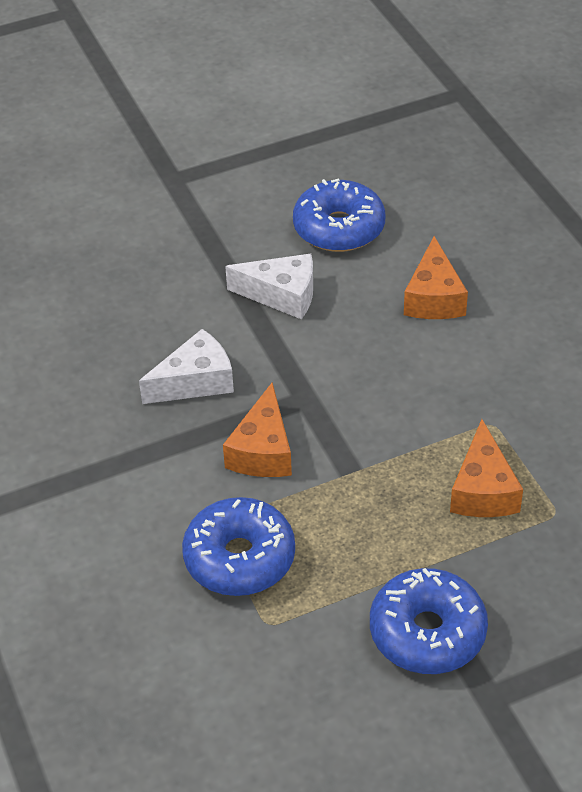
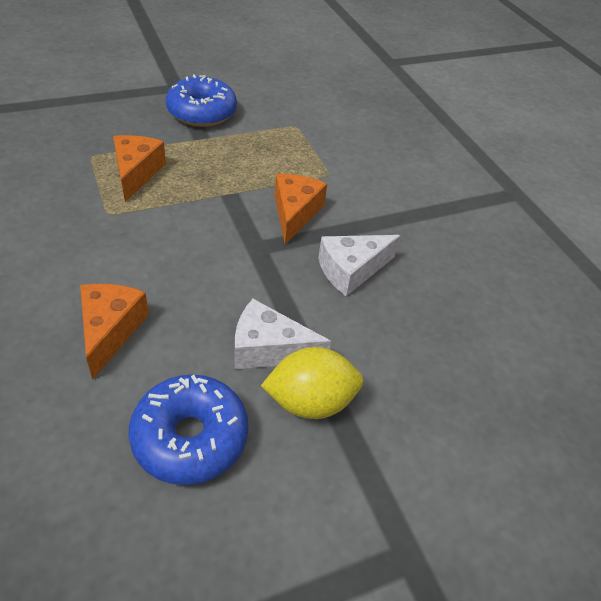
camera: 175 degrees right, 0 degrees up
(239, 558) = (312, 155): blue donut -> none
(242, 258) = (310, 402): none -> yellow lemon

